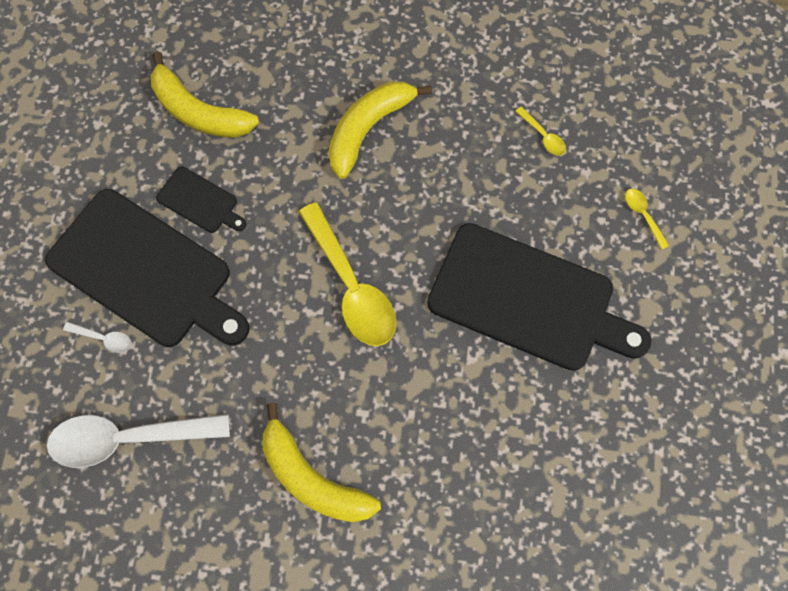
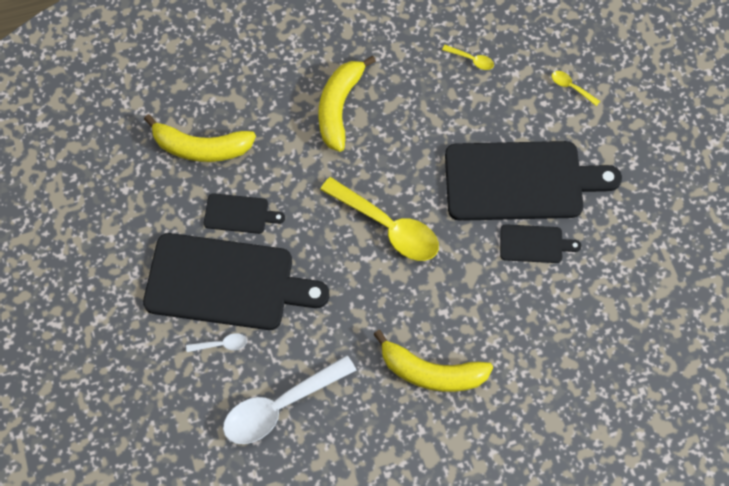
camera: 25 degrees left, 5 degrees down
(507, 381) = (534, 244): none -> black cutting board

